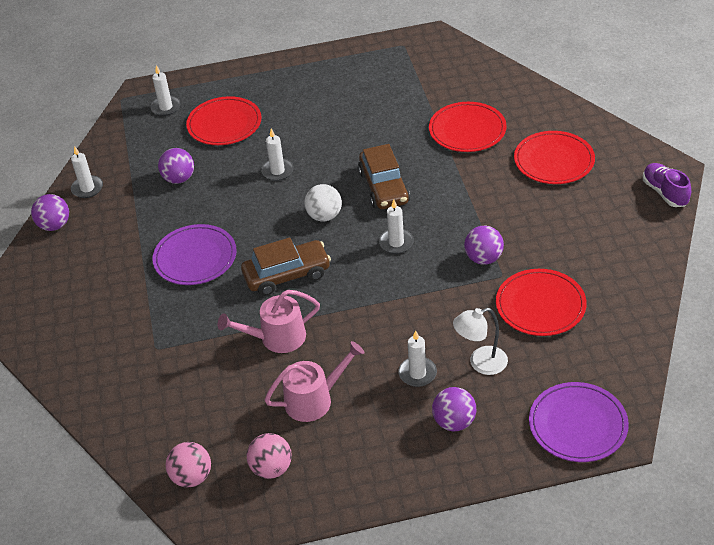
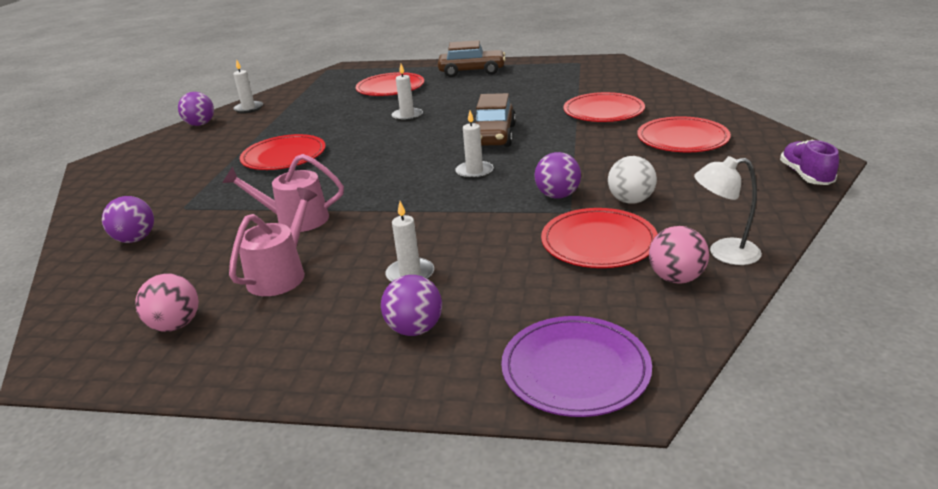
camera: 20 degrees right, 15 degrees down
(166, 107) = (355, 76): white candle -> none
(179, 179) = (323, 111): purple ball -> purple ball (135, 239)
(192, 477) = (93, 313): pink ball -> pink ball (676, 278)
(195, 258) = (284, 156): purple plate -> red plate
(287, 275) = (350, 178): brown car -> brown car (472, 71)
(314, 400) = (280, 274): pink watering can -> pink watering can turned 60 degrees counterclockwise
(324, 216) = (422, 146): white ball -> white ball (630, 200)
(481, 363) = (490, 280): white lamp -> white lamp (723, 253)

